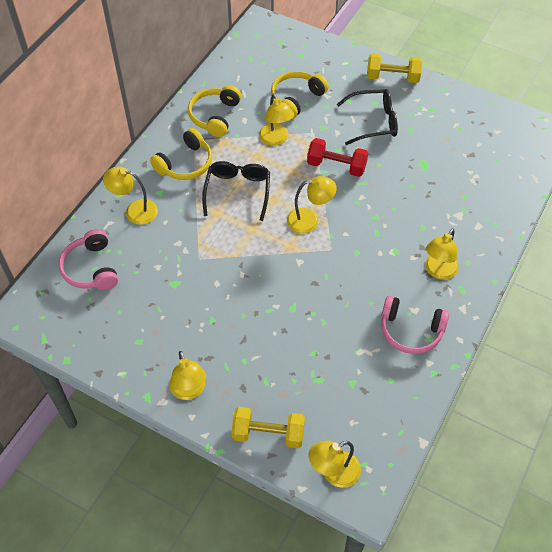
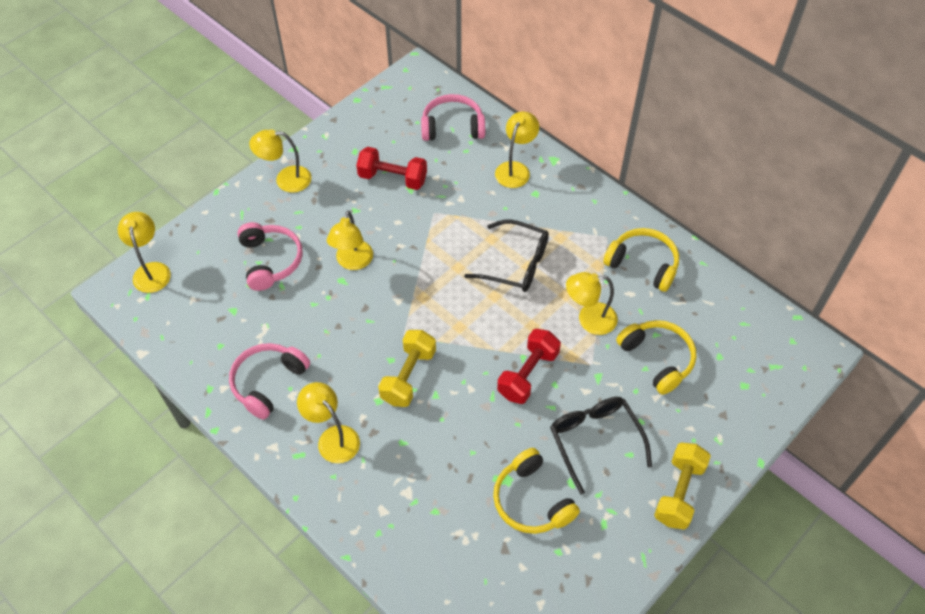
camera: 105 degrees right, 0 degrees up
(166, 300) = (392, 178): none -> red dumbbell
(185, 164) = (571, 223): yellow headphones -> yellow headphones (532, 500)
(268, 434) = (214, 229): yellow dumbbell -> yellow dumbbell (408, 376)
(290, 371) = (270, 261): none -> pink headphones
(309, 220) = (452, 324): yellow lamp -> yellow lamp (352, 262)
(373, 122) = (595, 440): black glasses -> black glasses turned 150 degrees clockwise

